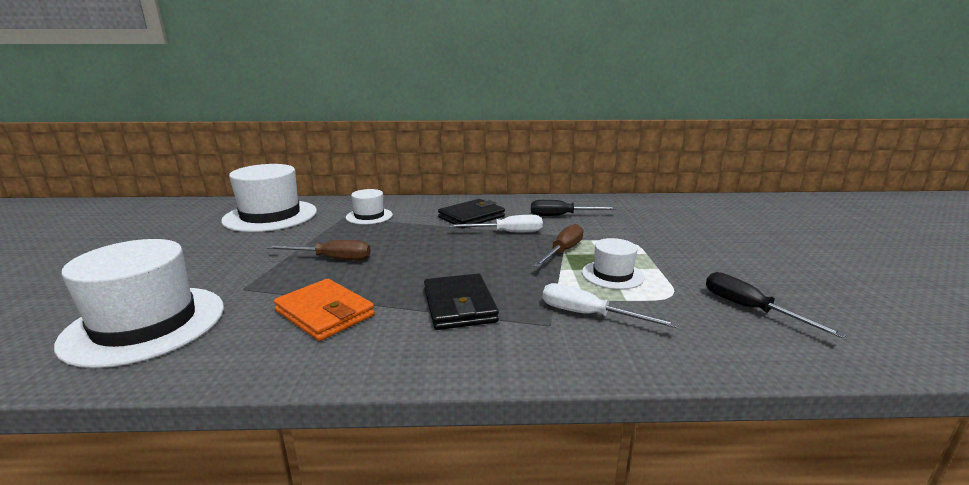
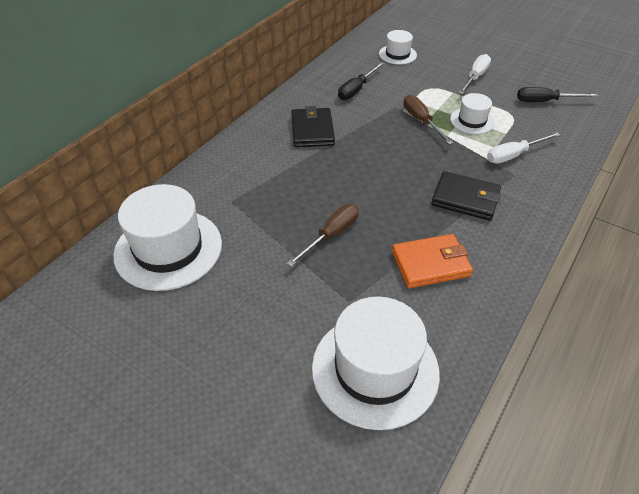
camera: 55 degrees left, 25 degrees up
(369, 216) = (246, 184): white hat -> white hat (397, 54)
(507, 233) = (364, 128): white screwdriver -> white screwdriver (475, 77)

